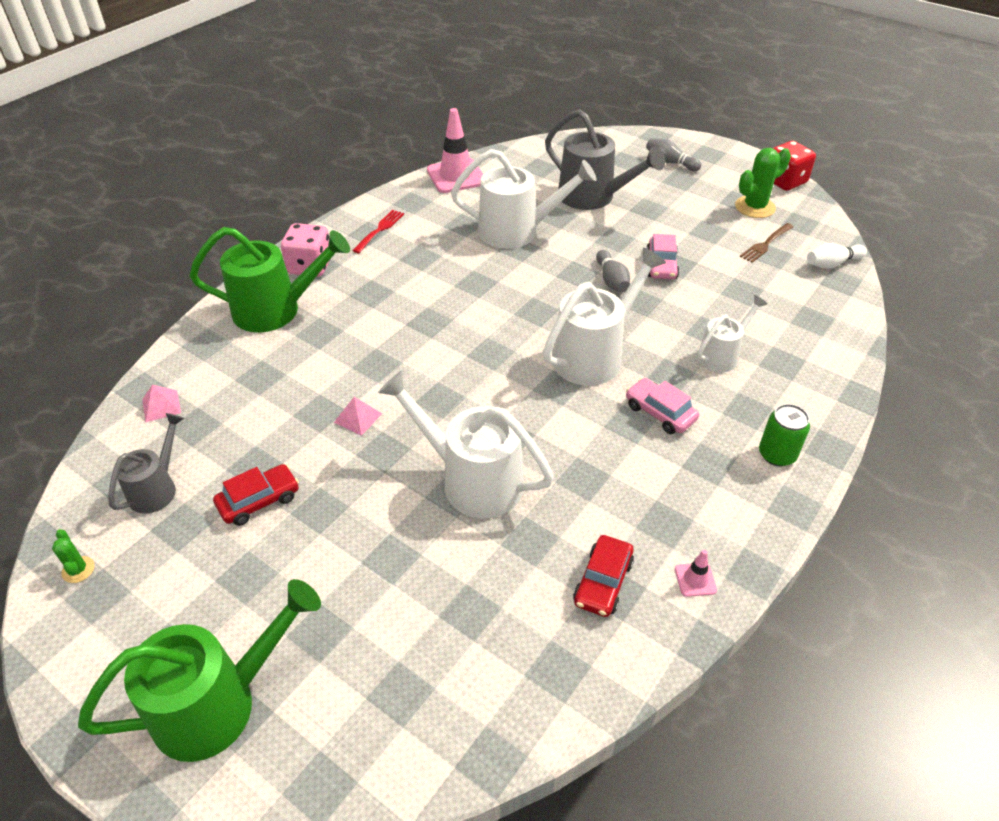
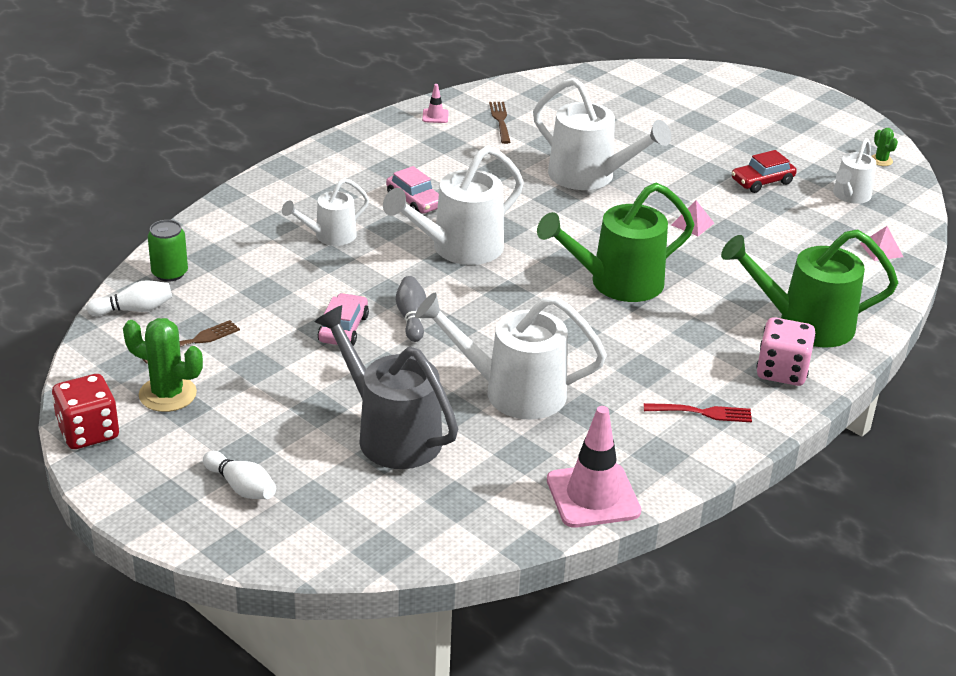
camera: 175 degrees left, 10 degrees down
(157, 488) = (850, 196): grey watering can -> white watering can
(220, 702) = (751, 102): green watering can -> green watering can (616, 283)
(379, 230) = (701, 413): red fork -> red fork turned 120 degrees counterclockwise
(603, 582) = (500, 121): red car -> brown fork
(670, 162) = (241, 487): grey bowling pin -> white bowling pin
(755, 207) = (167, 394): green cactus -> green cactus turned 45 degrees clockwise
(777, 454) = (330, 167): green can -> green can (170, 273)

